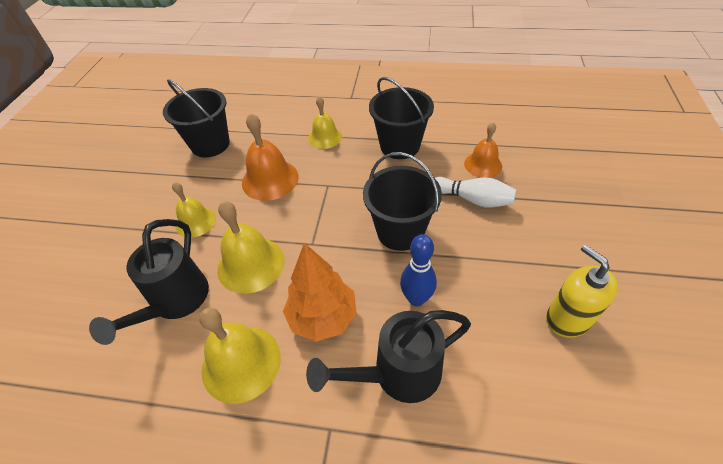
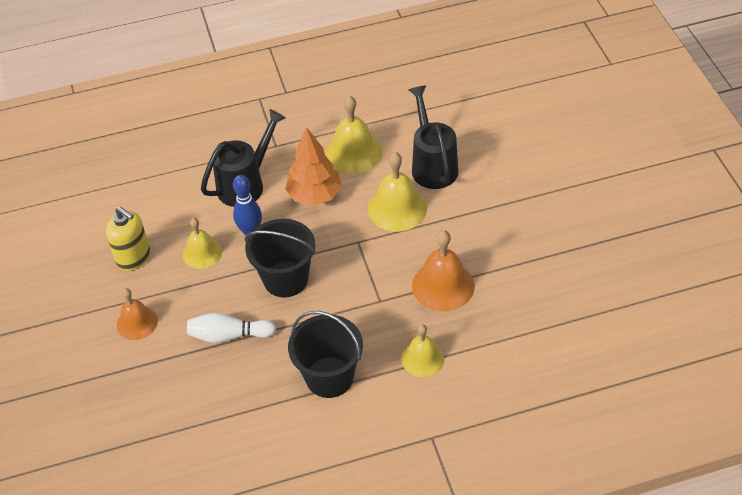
camera: 155 degrees right, 0 degrees up
(195, 221) = (477, 222): yellow bell -> yellow bell (202, 253)
(210, 144) = (545, 302): black bucket -> none
(483, 164) = (228, 383): orange bell -> orange bell (137, 322)

